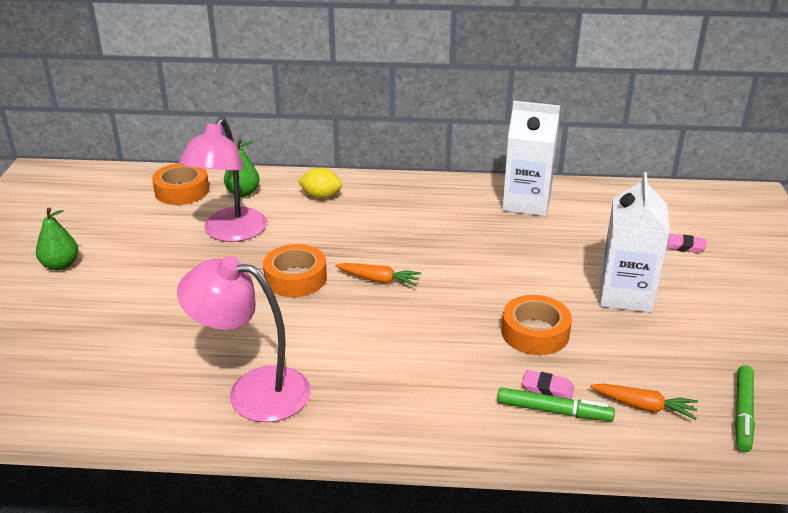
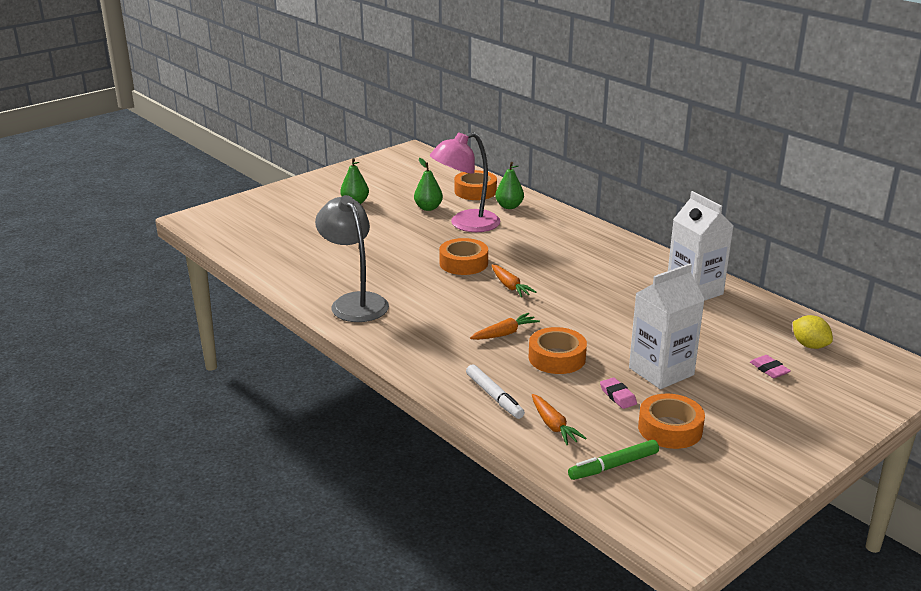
camera: 45 degrees right, 5 degrees down
(160, 232) = (428, 208): none -> green pear
(253, 391) = (354, 302): pink lamp -> grey lamp
(321, 196) = (554, 228): yellow lemon -> yellow lemon (809, 345)
(454, 335) = (505, 333): none -> orange carrot
(547, 388) = (511, 386): pink eraser -> pink eraser (618, 396)
(554, 411) = (494, 397): green marker -> white marker
(716, 346) = (670, 429): none -> orange tape

